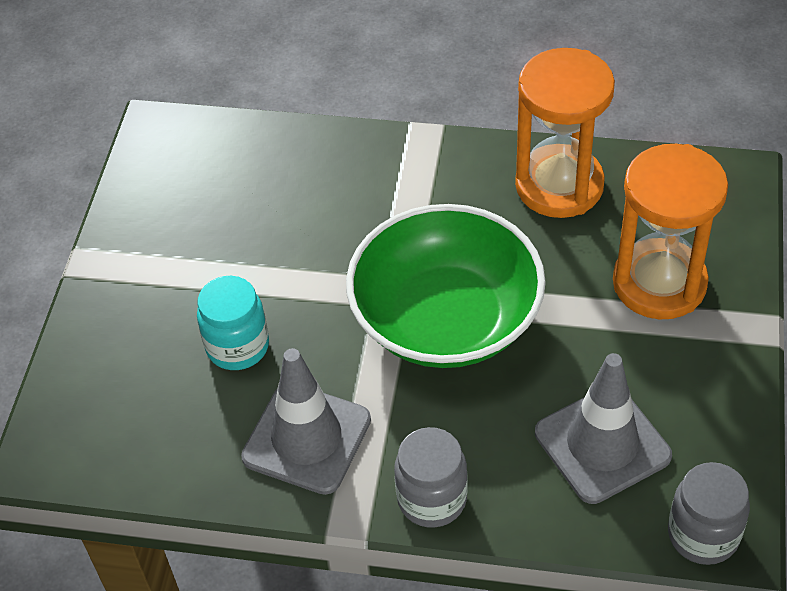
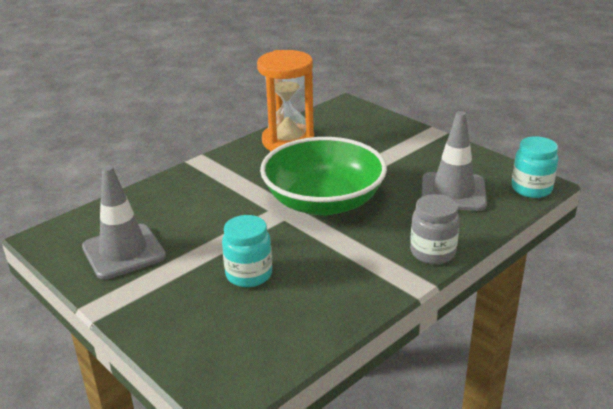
camera: 55 degrees left, 20 degrees down
(307, 438) = (345, 277): grey traffic cone -> grey traffic cone (124, 252)
(659, 283) = (379, 142): orange hourglass -> none
(703, 535) = (531, 189): grey jar -> turquoise jar

